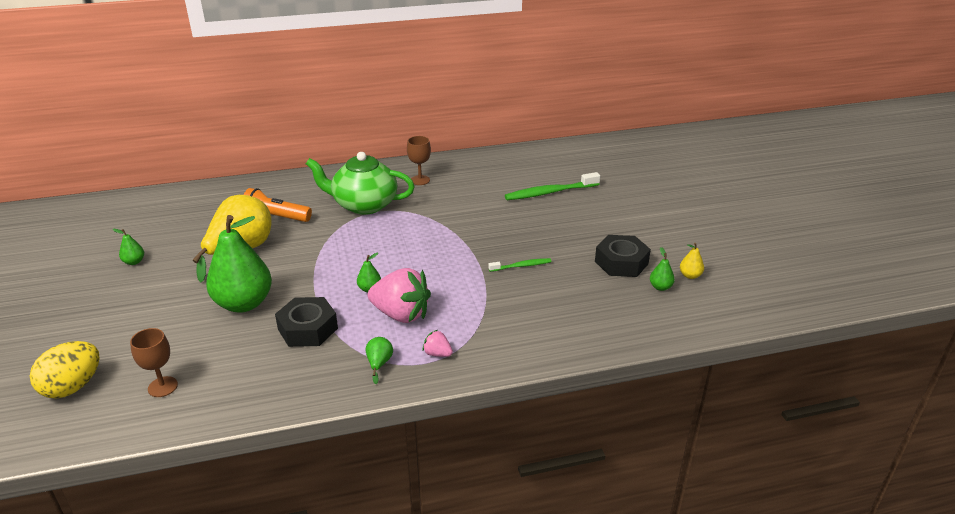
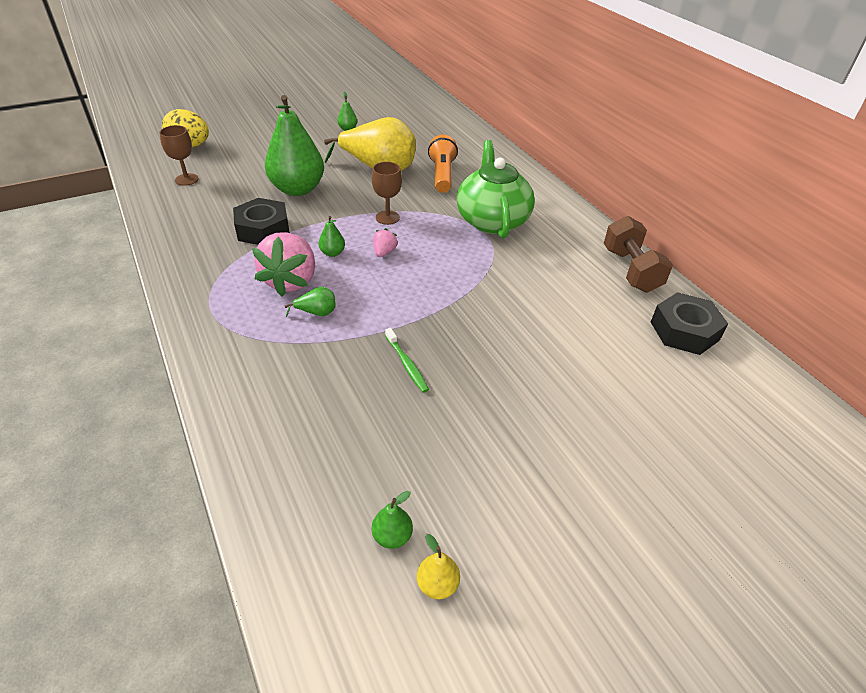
camera: 75 degrees right, 10 degrees up
(379, 364) = (210, 281): green pear -> green pear (317, 313)
(420, 180) = (570, 250): brown goblet -> brown goblet (387, 217)
(437, 354) = (225, 317): pink strawberry -> pink strawberry (384, 252)
(453, 164) = (631, 270): none -> brown dumbbell
(550, 192) = (613, 374): green toothbrush -> none
(621, 262) = (448, 478): black nut -> black nut (684, 331)

